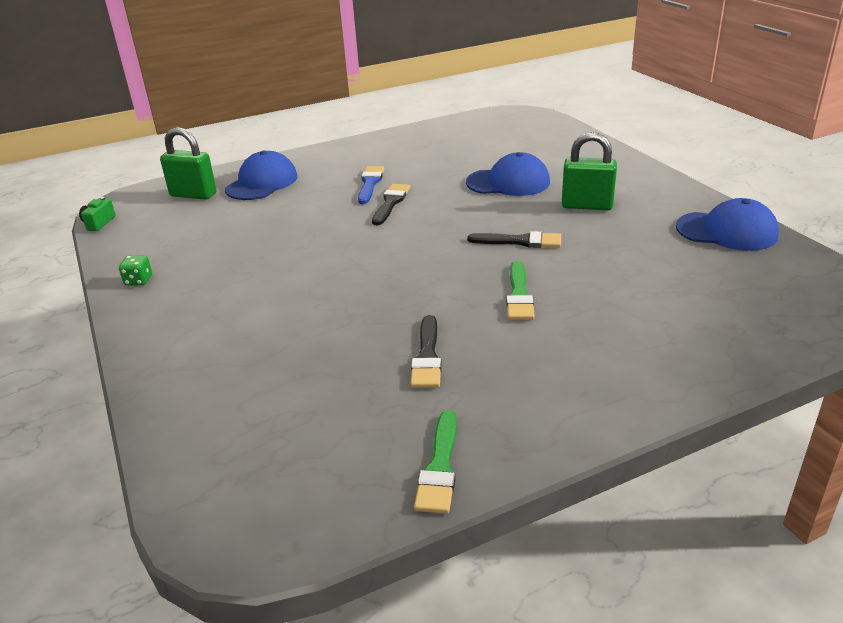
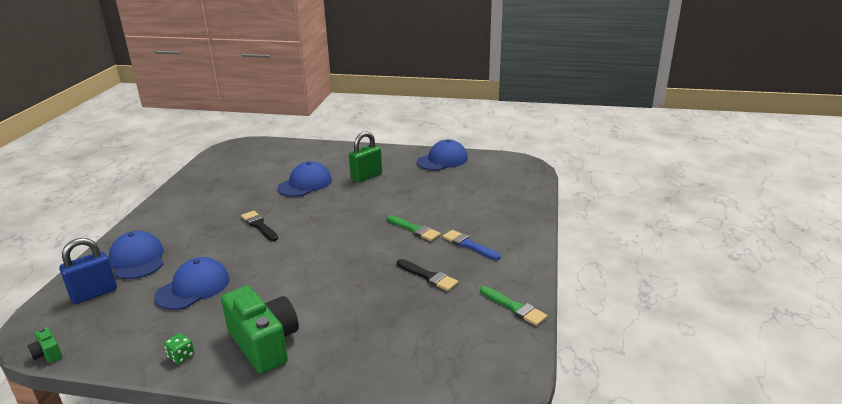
camera: 55 degrees left, 5 degrees down
(192, 313) = (264, 344): none -> green camera
(193, 195) = (94, 293): green padlock -> blue padlock
(246, 230) = (193, 287): none -> blue cap
(370, 183) = (221, 222): blue brush -> blue brush (468, 245)
(520, 241) = (368, 207): black brush -> none

